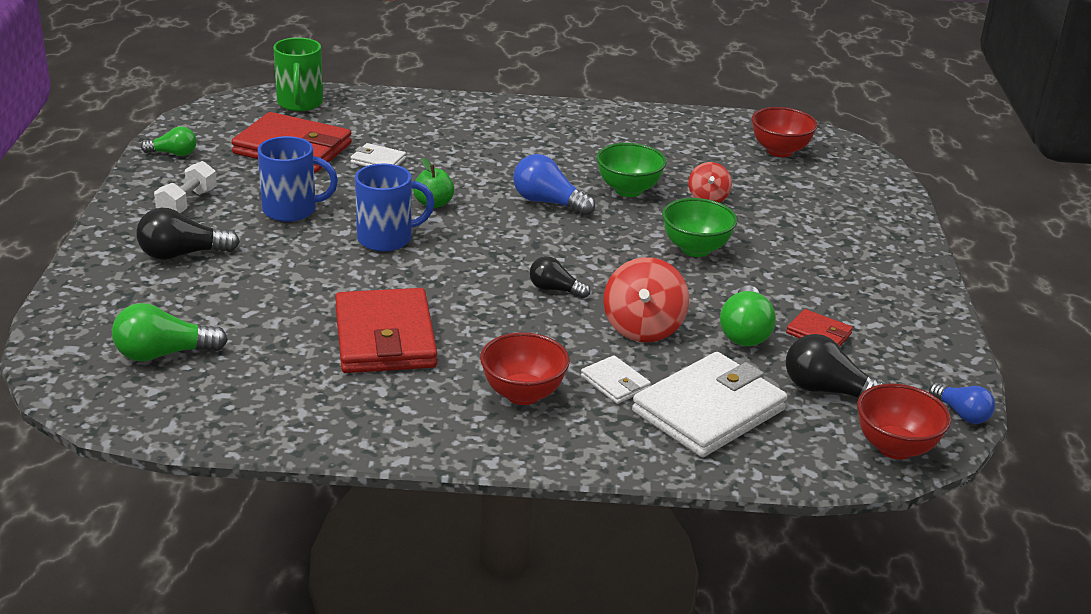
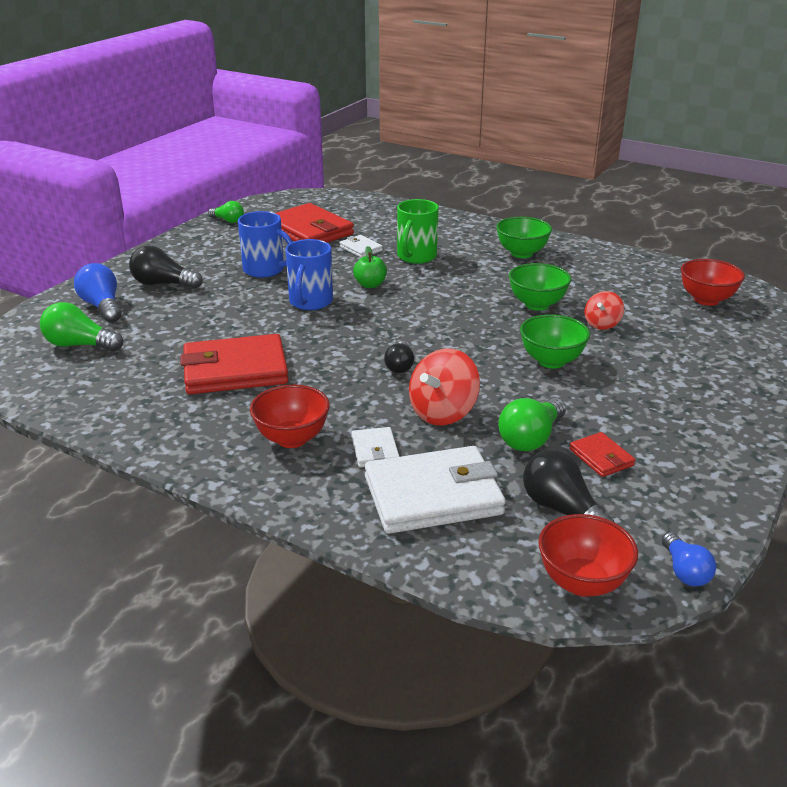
camera: 30 degrees right, 0 degrees up
(187, 203) = (202, 252): white dumbbell -> none
(300, 103) = (345, 203): green mug -> green mug (416, 257)
(385, 337) = (235, 370): red wallet -> red wallet turned 60 degrees clockwise
(387, 239) = (310, 302): blue mug -> blue mug turned 90 degrees clockwise
(548, 202) = (460, 301): blue light bulb -> blue light bulb (102, 307)
(555, 290) = (400, 366): black light bulb -> black light bulb turned 135 degrees counterclockwise
(560, 133) = (521, 253): none -> green bowl

